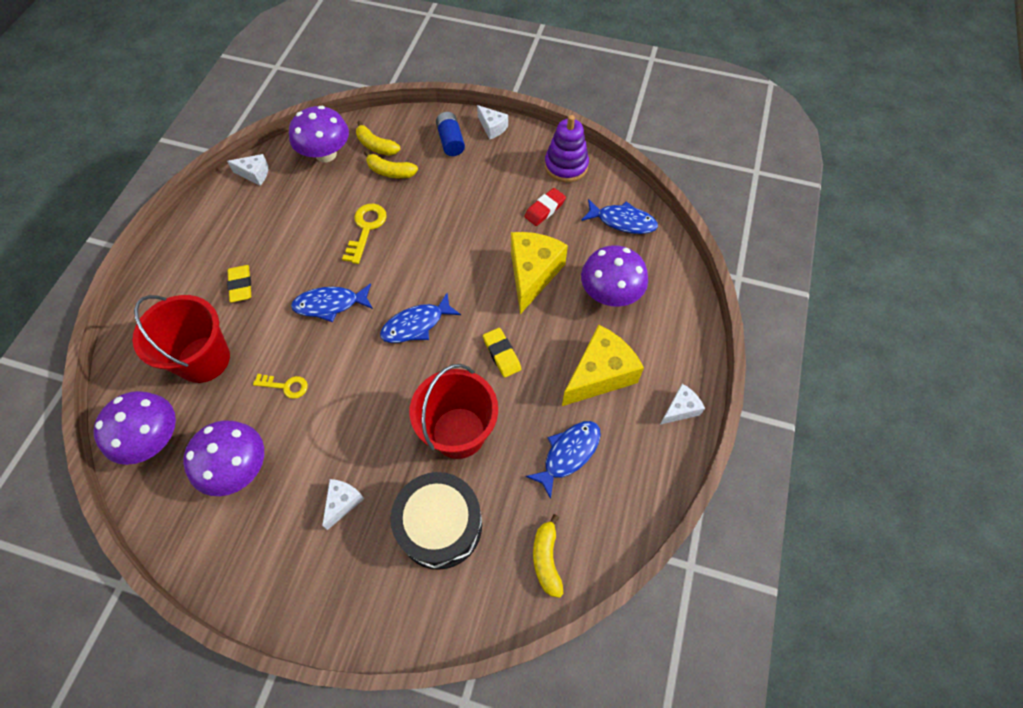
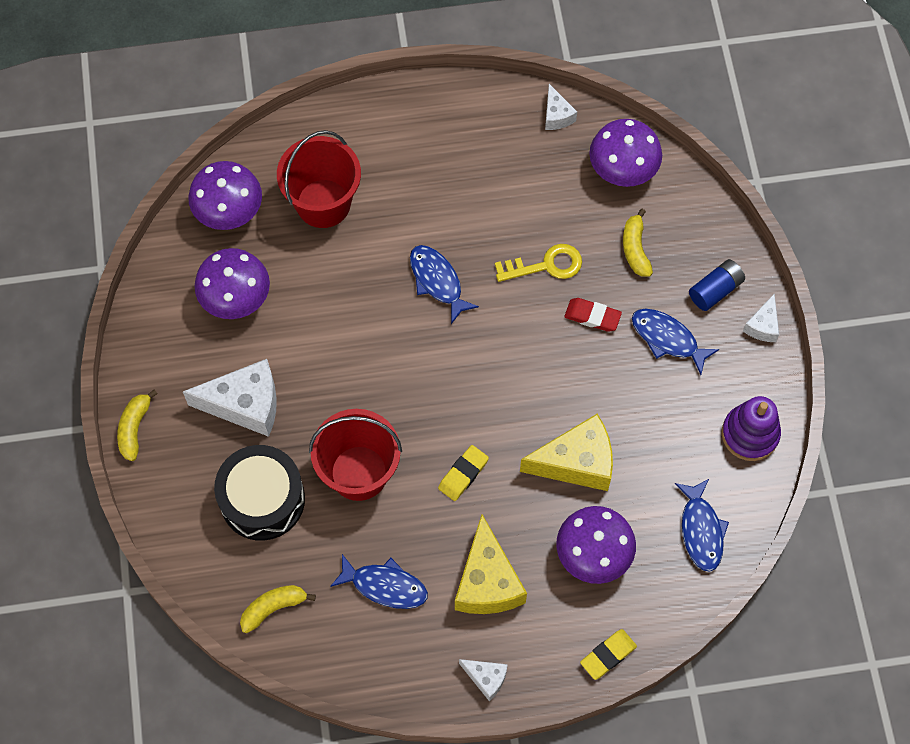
camera: 65 degrees right, 5 degrees up
(241, 285) = (416, 186): yellow eraser -> yellow eraser (608, 655)
(286, 386) = (331, 291): yellow key -> none
(343, 502) = (245, 404): white cheese -> white cheese, size x1.94
(376, 146) = (663, 214): yellow banana -> yellow banana (134, 428)
(416, 324) = (456, 375): blue fish -> blue fish (667, 339)
(545, 209) = (672, 437): red eraser -> red eraser (592, 316)
(599, 374) = (487, 582): yellow cheese -> yellow cheese turned 60 degrees clockwise

